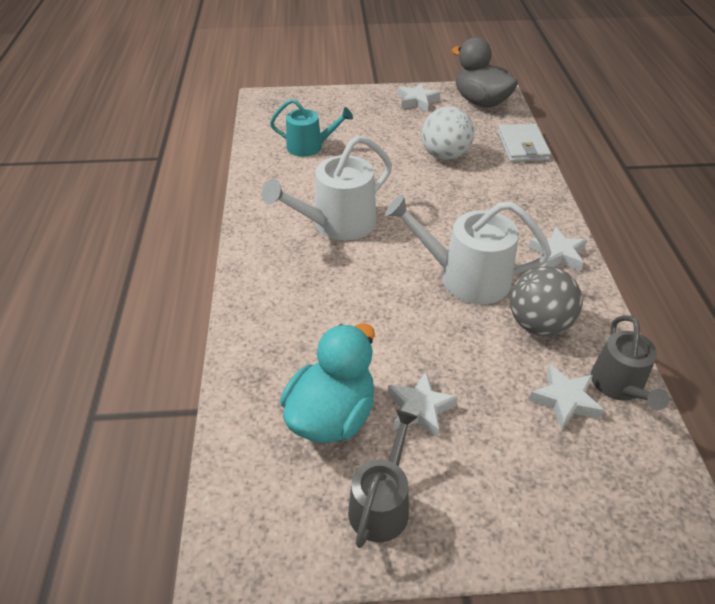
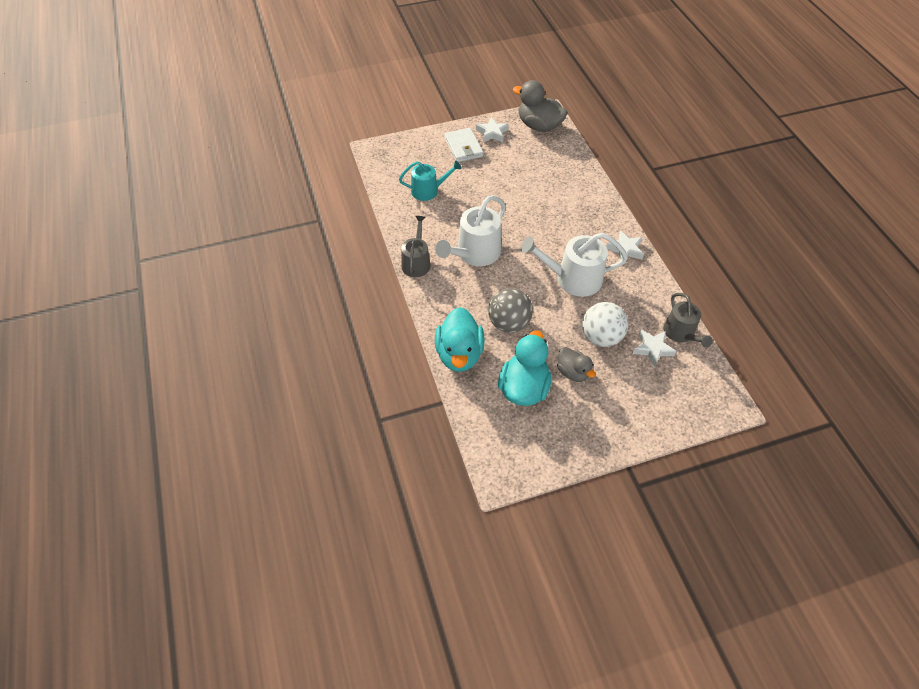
camera: 15 degrees left, 10 degrees up
(255, 346) = (459, 354): none -> turquoise duck
(381, 504) = (570, 431): grey watering can -> grey watering can (416, 262)
(420, 408) = (573, 372): white star -> grey duck
(445, 156) = (528, 181): white ball -> white ball (601, 337)
(522, 146) = (580, 163): white wallet -> white wallet (463, 147)
(538, 324) = (626, 303): grey ball -> grey ball (509, 323)

